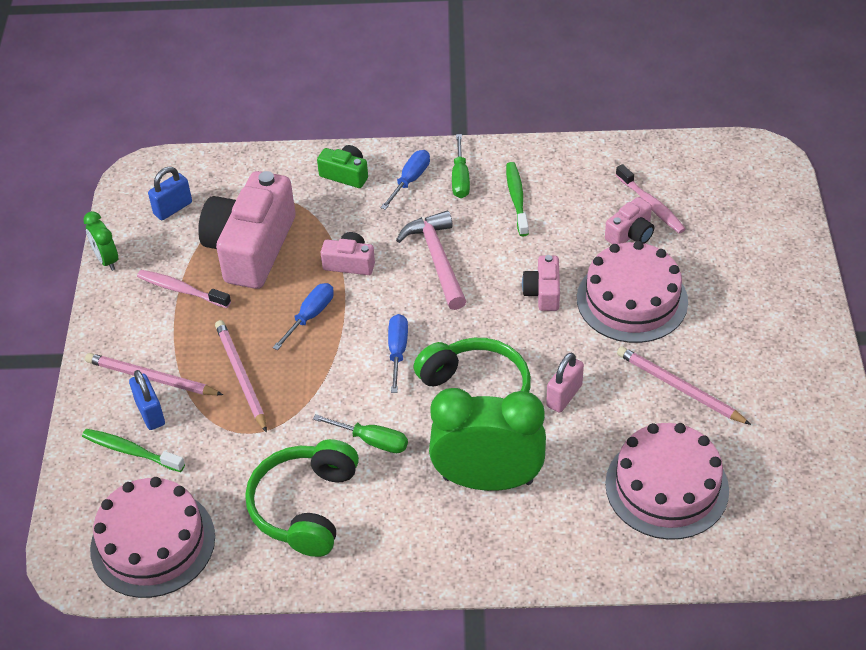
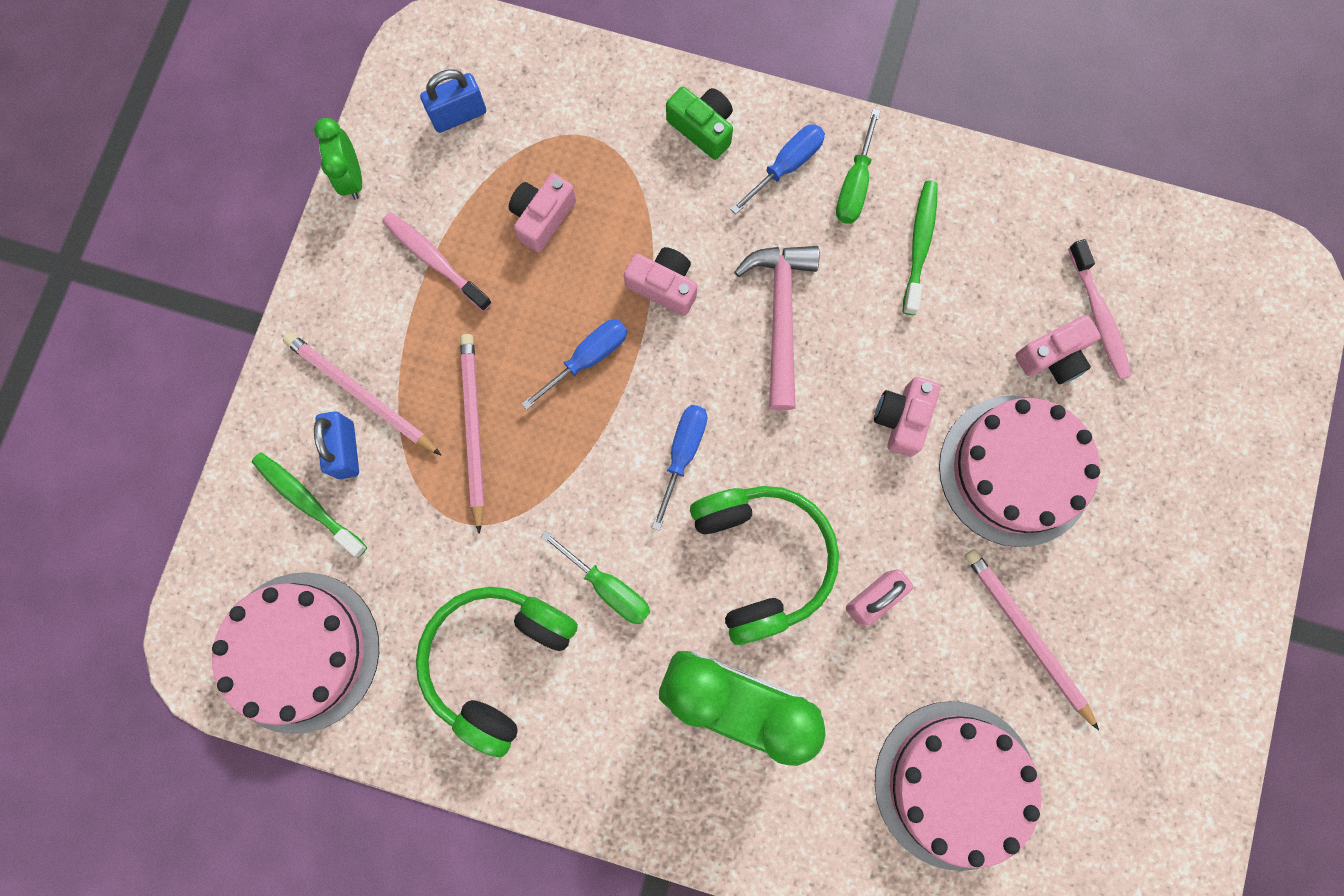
camera: 15 degrees right, 30 degrees up
(251, 248) = (542, 217): pink camera -> pink camera, size x0.46

